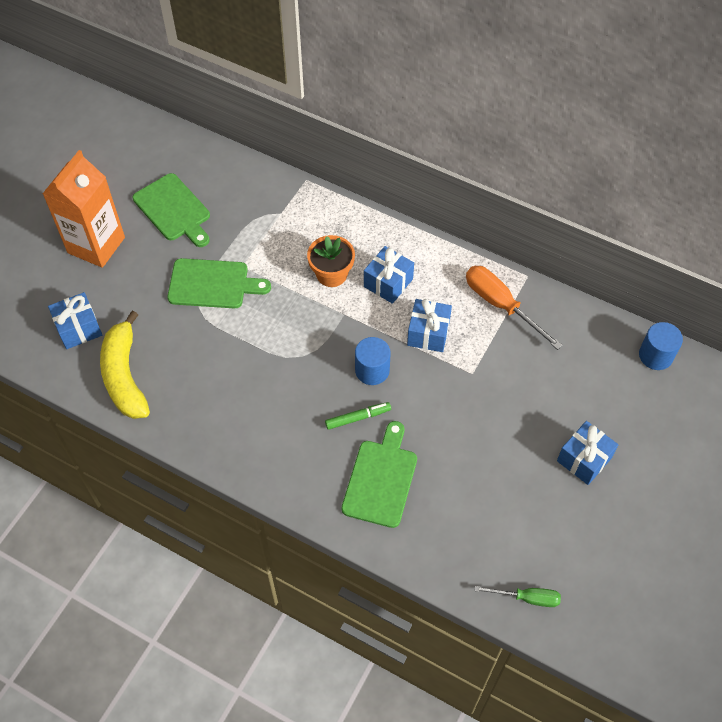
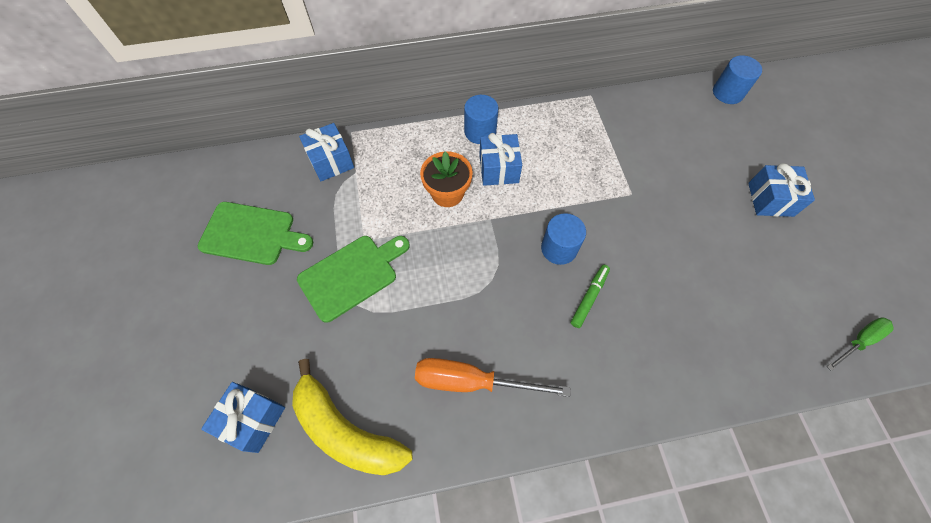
camera: 40 degrees left, 5 degrees up
(96, 245) = (199, 320): orange carton -> none
(381, 479) = (660, 335): green cutting board -> none
(403, 244) = (480, 131): none -> blue cylinder
(428, 333) = (569, 186): blue gift -> blue gift (331, 161)
(501, 305) = (596, 128): orange screwdriver -> orange screwdriver (472, 381)

